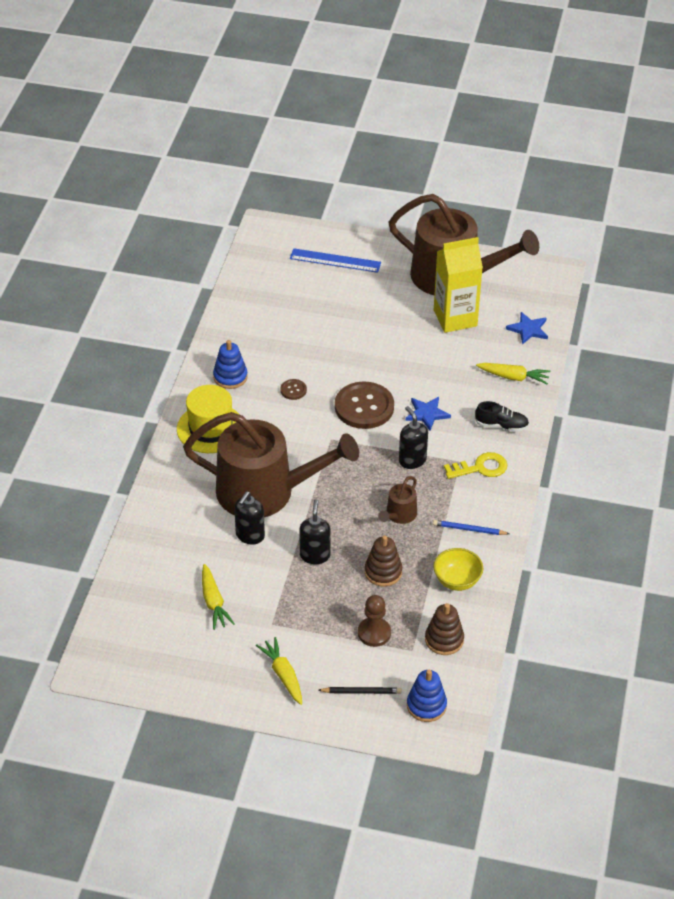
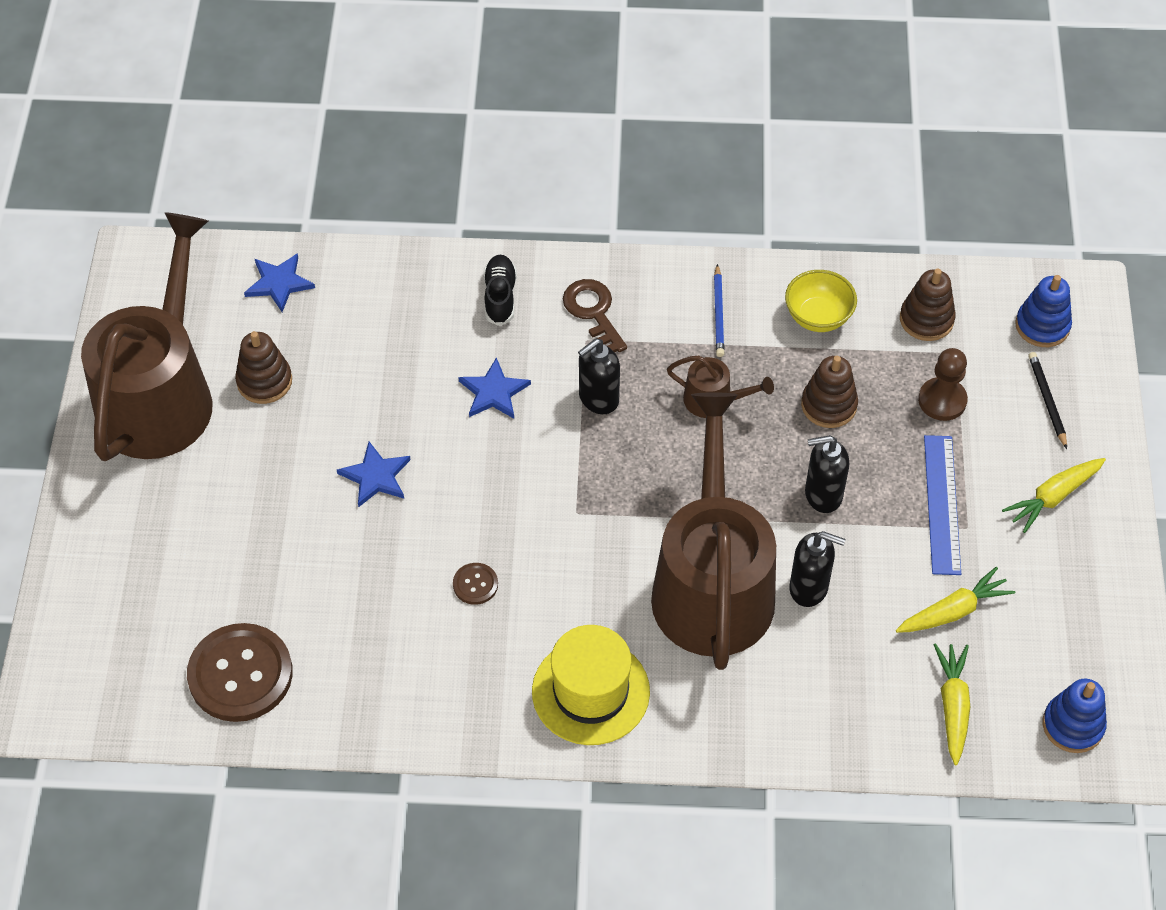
camera: 100 degrees left, 10 degrees up
(230, 377) = (460, 686): blue stacking toy -> blue stacking toy (1072, 725)
(335, 261) = (133, 576): blue ruler -> blue ruler (942, 504)
(364, 407) = (495, 478): brown button -> brown button (240, 674)
(377, 357) = (376, 476): none -> blue star
(455, 318) = (264, 381): yellow carton -> brown stacking toy
(480, 468) = (593, 312): yellow key -> brown key
(513, 377) = (391, 291): yellow carrot -> yellow carrot (953, 706)

